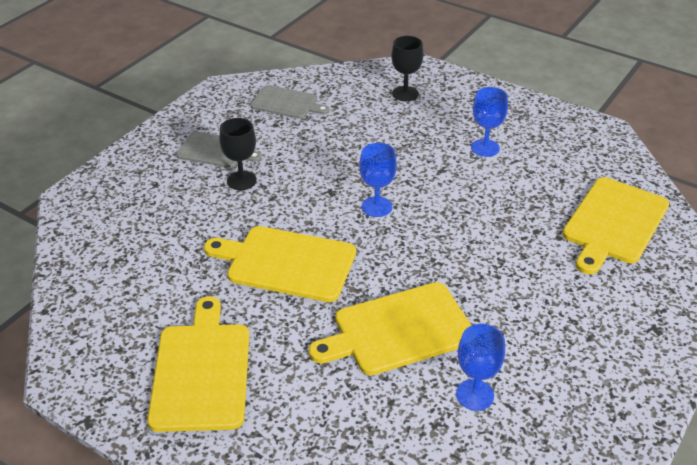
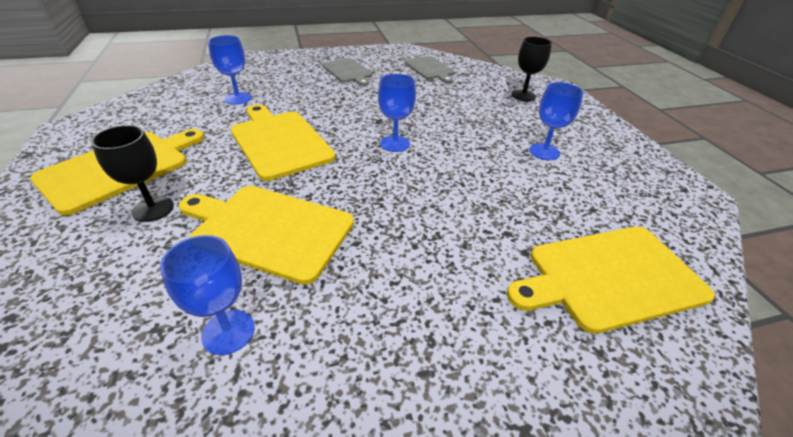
camera: 40 degrees right, 0 degrees up
(167, 246) = (238, 98): none -> blue goblet
(241, 180) = (335, 90): black goblet -> black goblet (153, 209)

